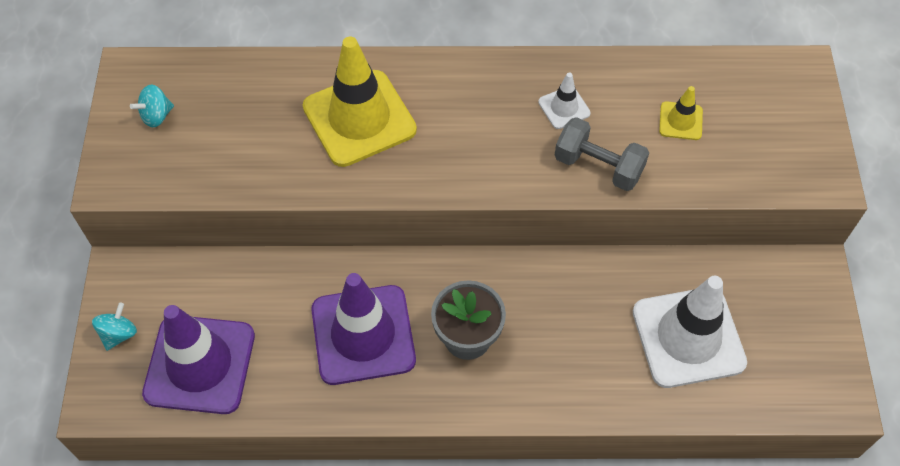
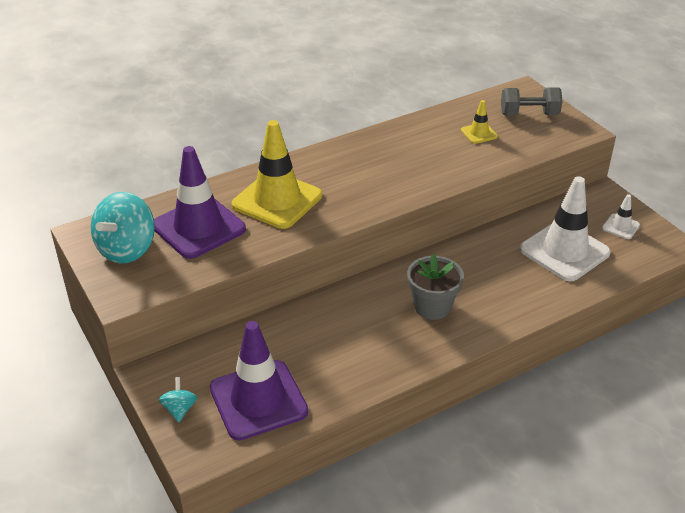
camera: 30 degrees left, 20 degrees down
(156, 116) = (127, 249): turquoise spinning top -> turquoise spinning top, size x2.03
(363, 335) = (362, 334): purple traffic cone -> purple traffic cone (198, 227)
(564, 108) = (404, 151): white traffic cone -> white traffic cone (620, 226)
(598, 166) = (451, 170): grey dumbbell -> grey dumbbell (529, 114)

